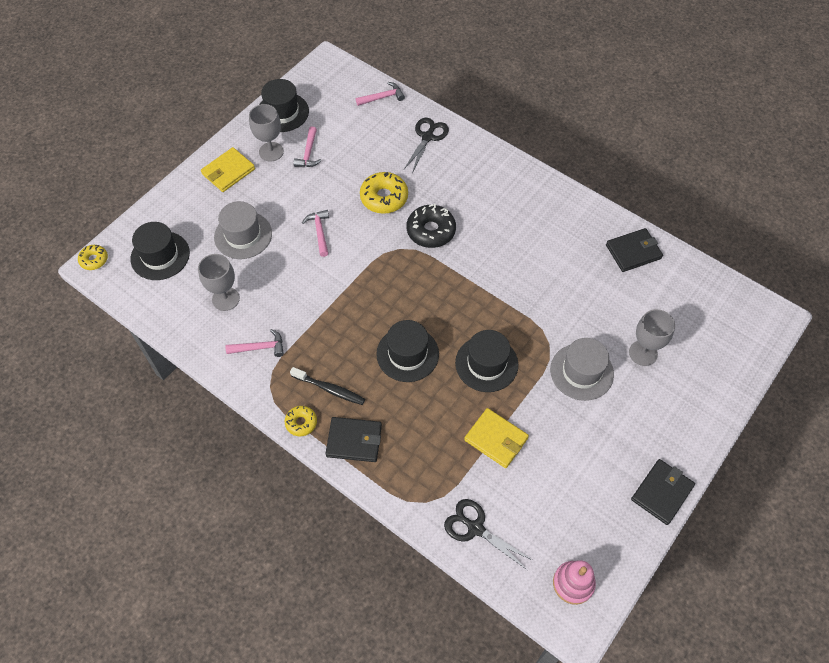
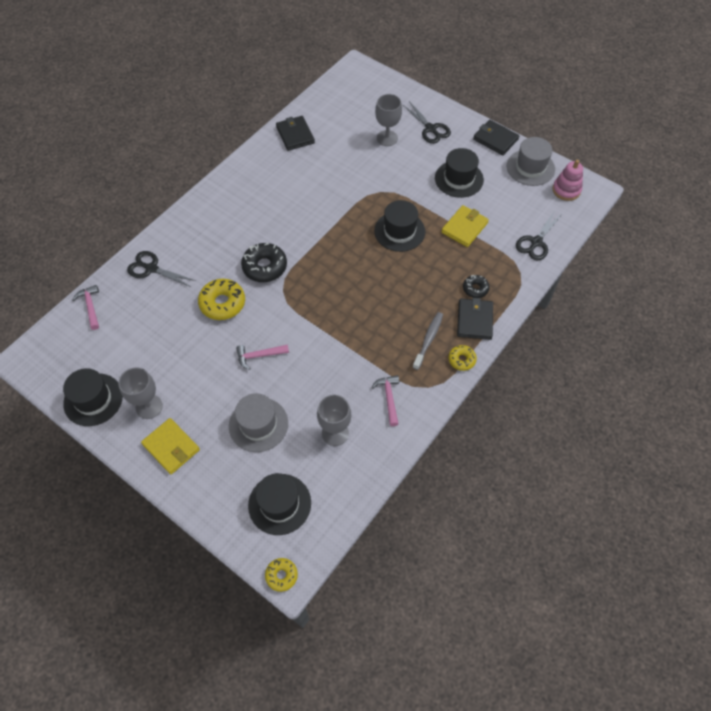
camera: 90 degrees left, 0 degrees up
(308, 153) = (156, 371): pink hammer -> none
(330, 389) = (428, 340): black toothbrush -> grey toothbrush
(400, 445) = (475, 289): none -> black donut
(407, 354) = (392, 284): black hat -> black hat (459, 179)
(581, 372) = (404, 174): grey hat -> grey hat (530, 167)
(669, 407) = (430, 129): none -> black scissors

